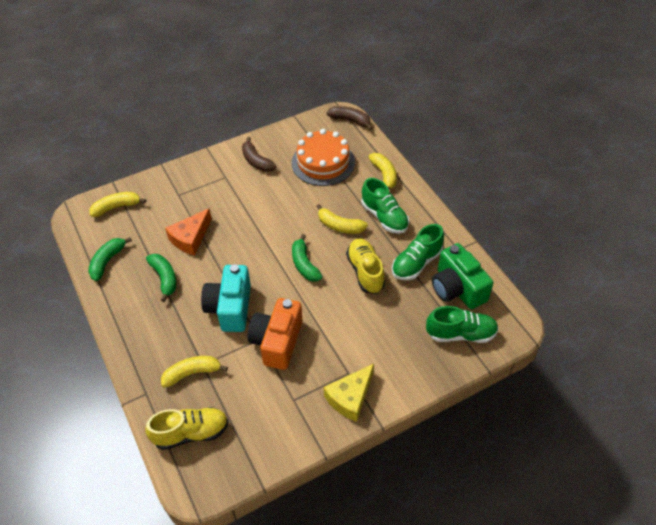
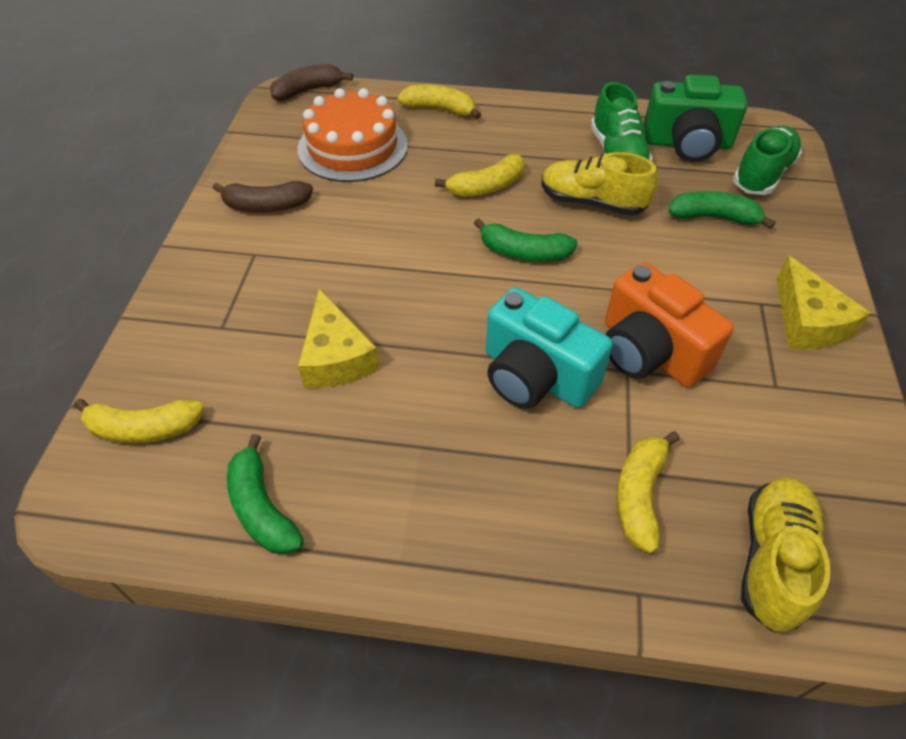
camera: 55 degrees left, 0 degrees up
(117, 207) = (144, 428): yellow banana -> yellow banana turned 105 degrees counterclockwise
(164, 278) = (391, 435): green banana -> green banana (713, 217)
(190, 238) = (336, 357): orange cheese -> yellow cheese
(384, 217) = (512, 143): green shoe -> none

